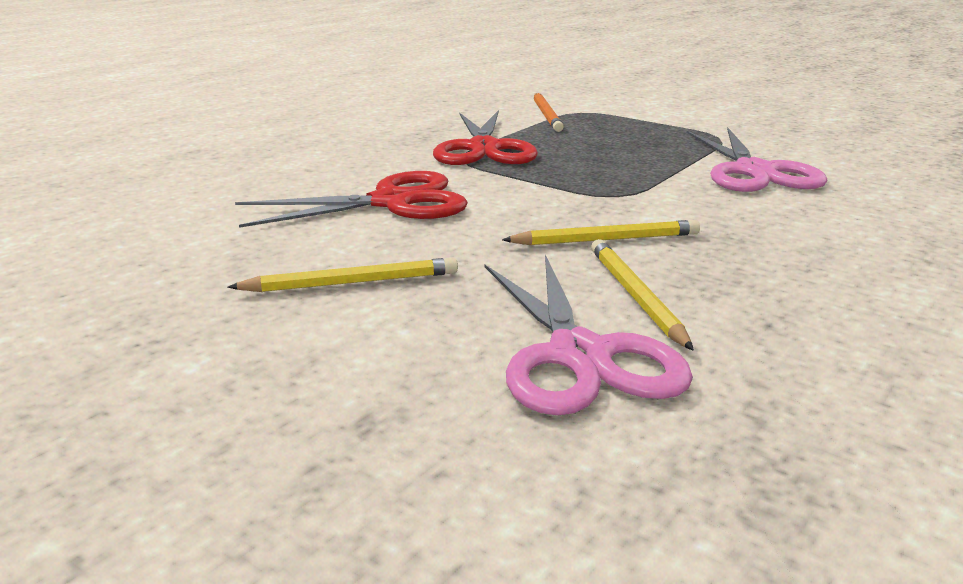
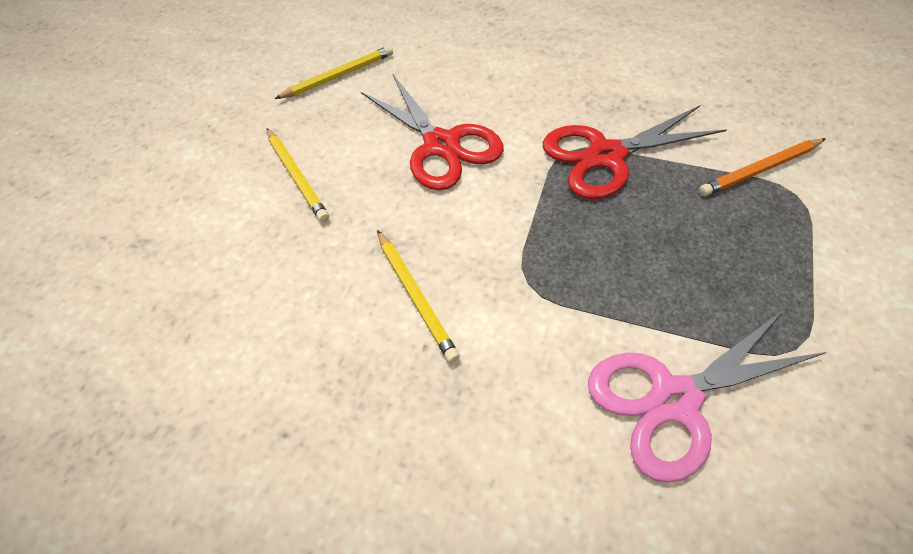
camera: 75 degrees right, 30 degrees up
(579, 355) = (218, 320): pink scissors -> none
(635, 296) = (312, 336): yellow pencil -> yellow pencil (338, 76)

